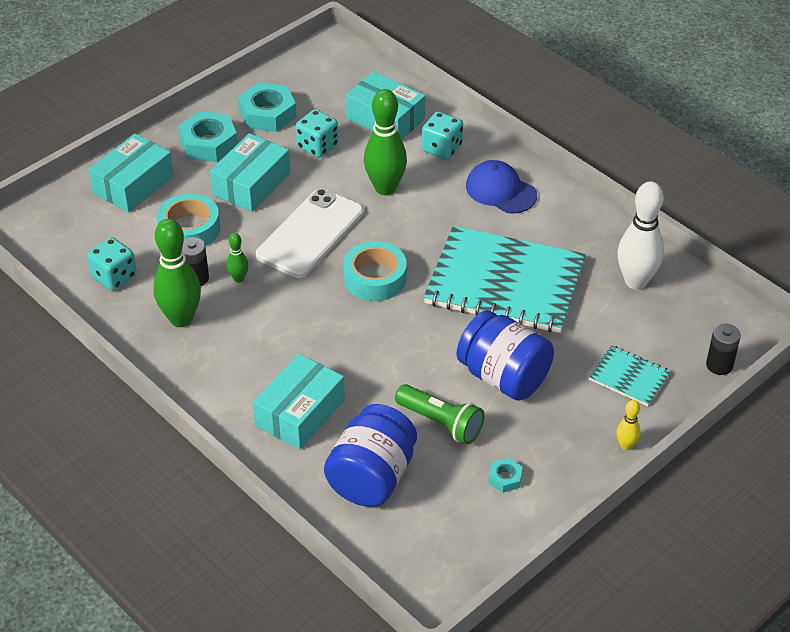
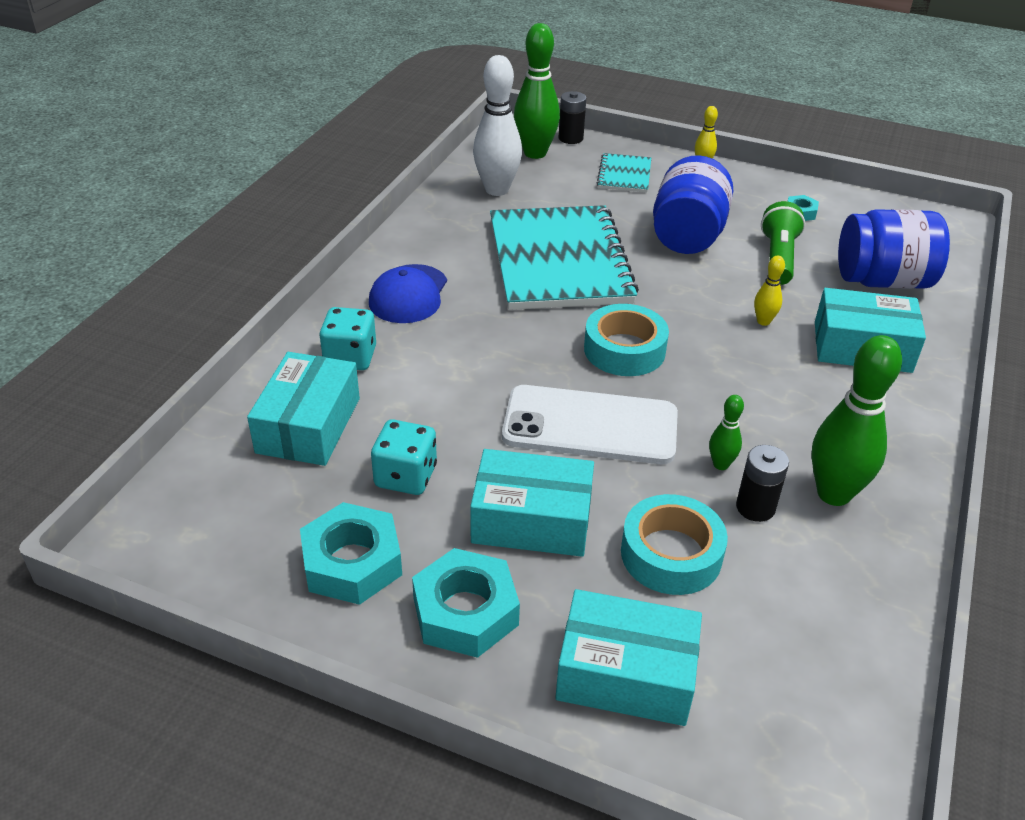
camera: 115 degrees left, 5 degrees down
(114, 276) = (829, 602): turquoise dice -> none
(363, 369) = (763, 321): none -> yellow bowling pin
(385, 188) = (459, 385): green bowling pin -> green bowling pin (535, 153)

